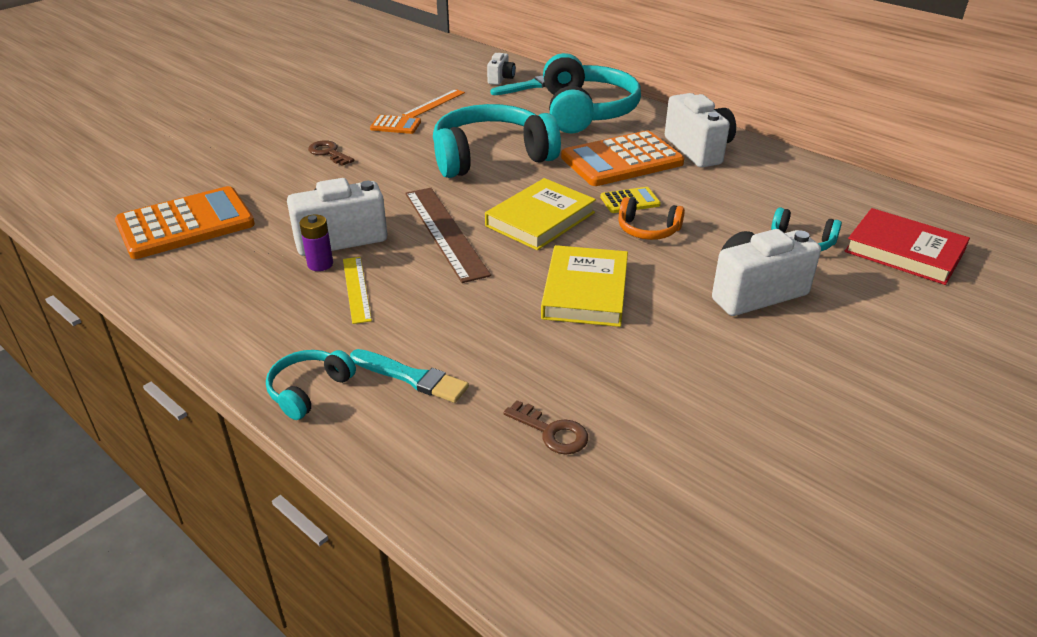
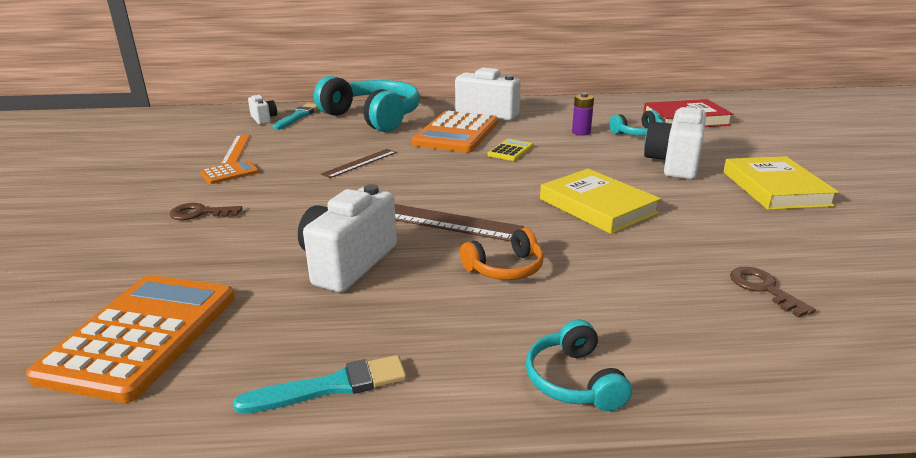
camera: 45 degrees left, 10 degrees down
(320, 264) = (372, 290): purple battery -> purple battery (581, 132)
(356, 289) = (444, 288): yellow ruler -> none
(412, 377) = (620, 317): turquoise brush -> turquoise brush (331, 386)
(491, 156) = (360, 163): turquoise headphones -> brown ruler
(540, 219) = (478, 182): yellow book -> yellow book (775, 188)
(552, 432) = (764, 289): brown key -> brown key turned 105 degrees counterclockwise
(647, 230) = (555, 160): orange headphones -> orange headphones (505, 268)

